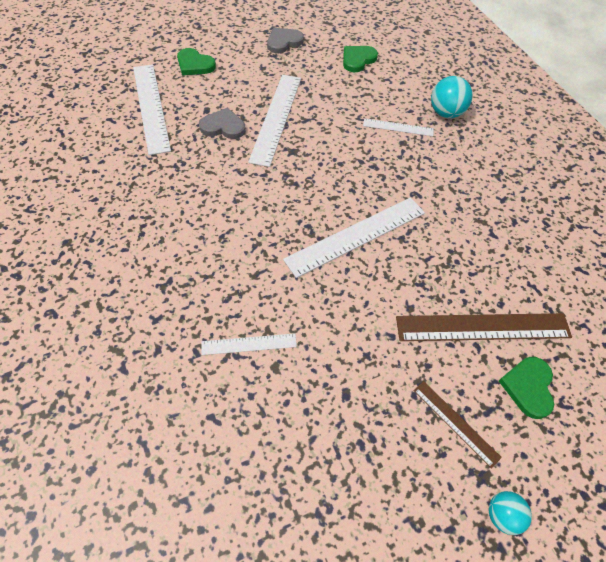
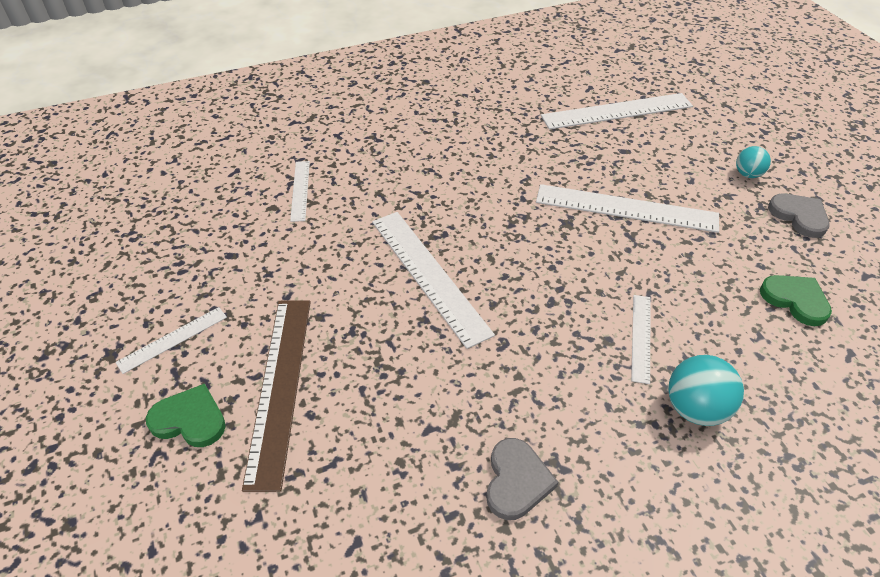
camera: 95 degrees right, 10 degrees down
(195, 64) = (708, 137): green heart -> none
(223, 126) = (598, 164): grey heart -> grey heart (516, 481)
(455, 423) = (172, 339): brown ruler -> white ruler
(502, 515) = (69, 363): turquoise ball -> turquoise ball (748, 174)

